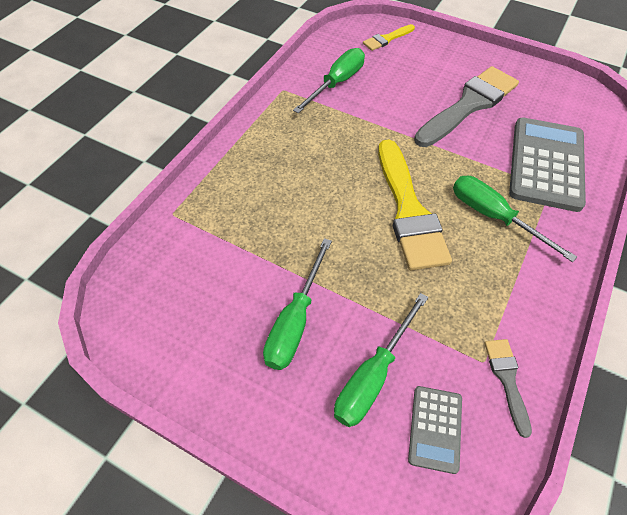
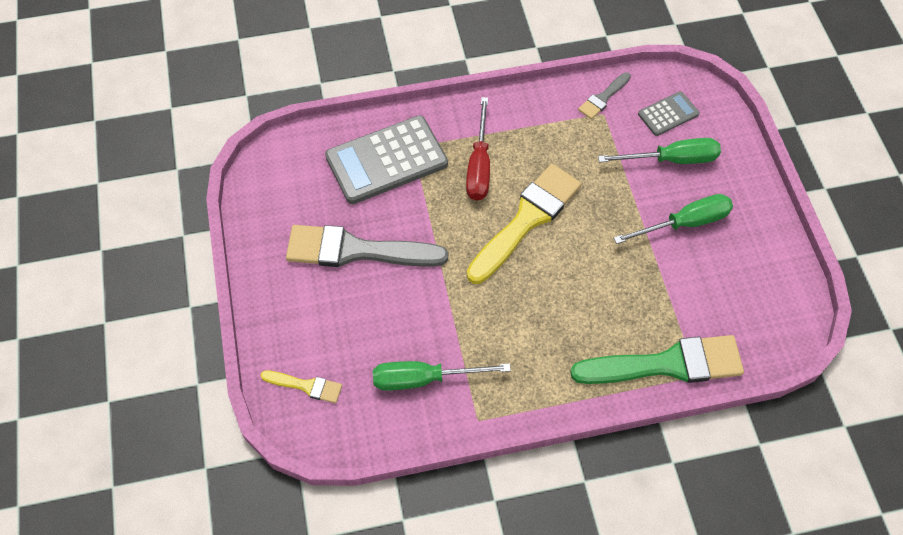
camera: 130 degrees left, 5 degrees up
(201, 203) = (666, 364): none -> green brush
(493, 217) = (479, 166): green screwdriver -> red screwdriver

